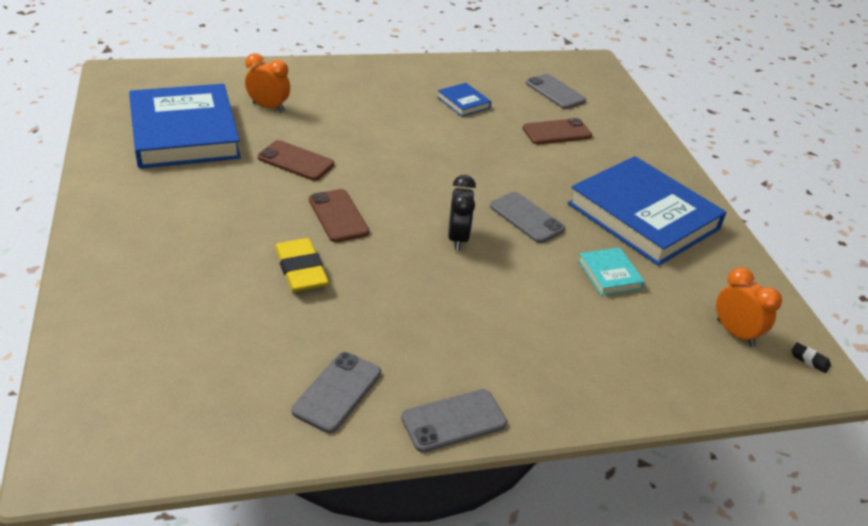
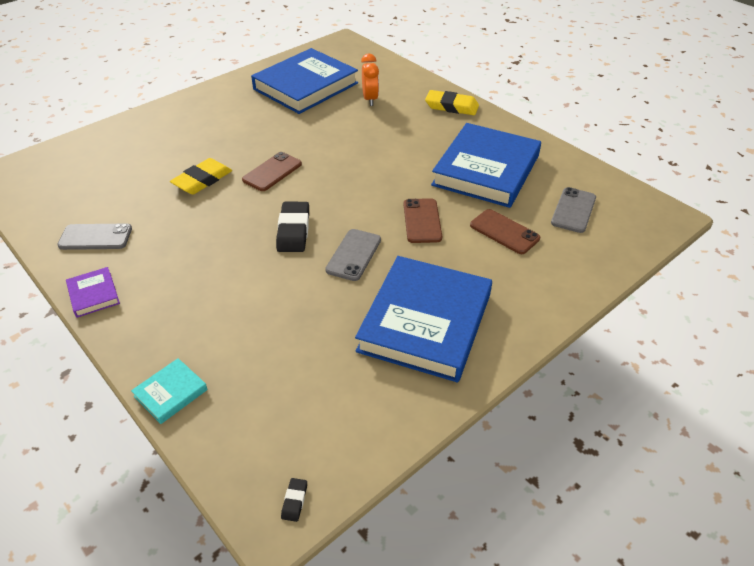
camera: 65 degrees right, 5 degrees up
(296, 161) = (318, 133): brown phone -> brown phone (422, 221)
(340, 73) = (451, 106): none -> yellow eraser
(454, 421) = (93, 294): grey phone -> purple book
(458, 238) = (293, 230): black clock -> black eraser
(463, 102) = (486, 170): blue book -> blue book, size x2.38
(609, 274) = (317, 324): turquoise book -> turquoise book (171, 393)
(735, 333) = (296, 431): orange clock -> none

